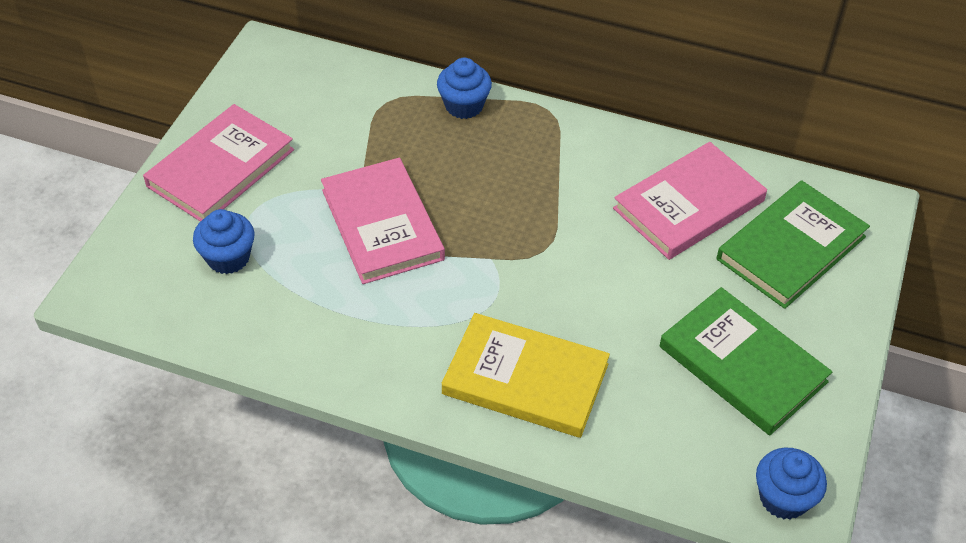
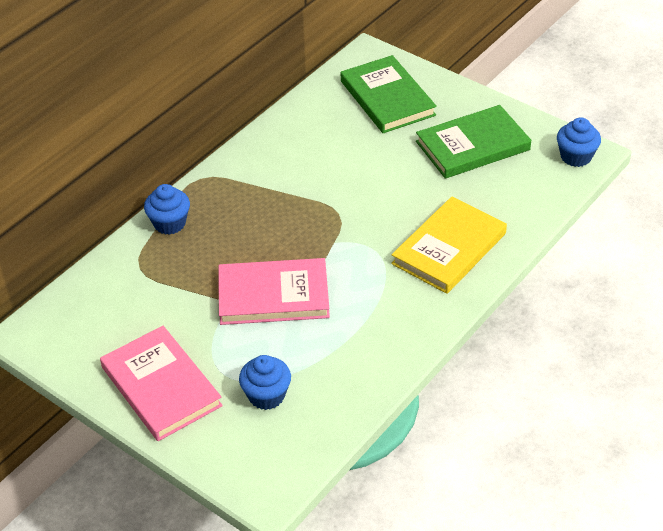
camera: 70 degrees left, 5 degrees down
(688, 204) = (329, 133): pink book -> none

